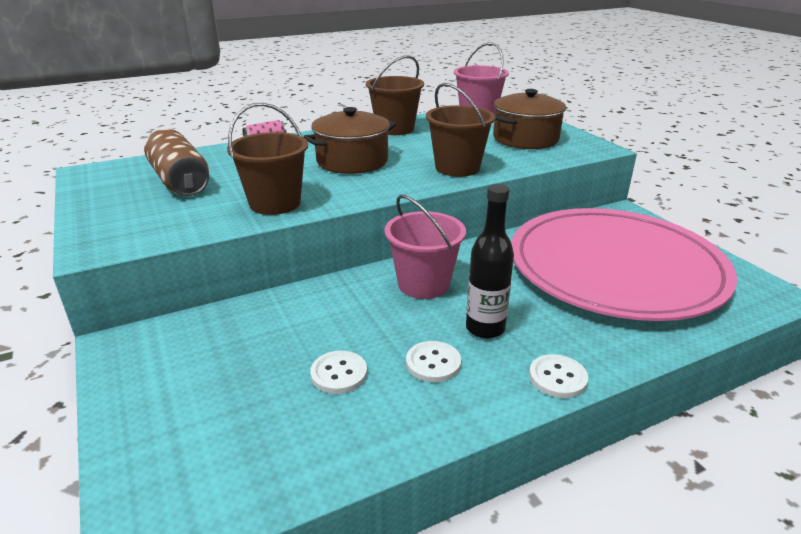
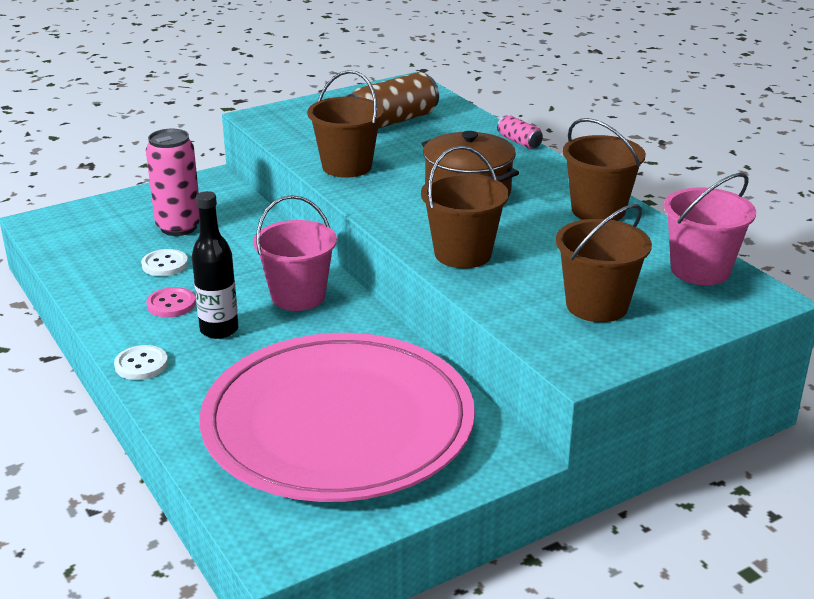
camera: 85 degrees right, 0 degrees up
(243, 367) = (178, 227): none -> pink can
(433, 363) = (171, 304): white button -> pink button
(525, 139) = (597, 305): brown pot -> brown bucket

